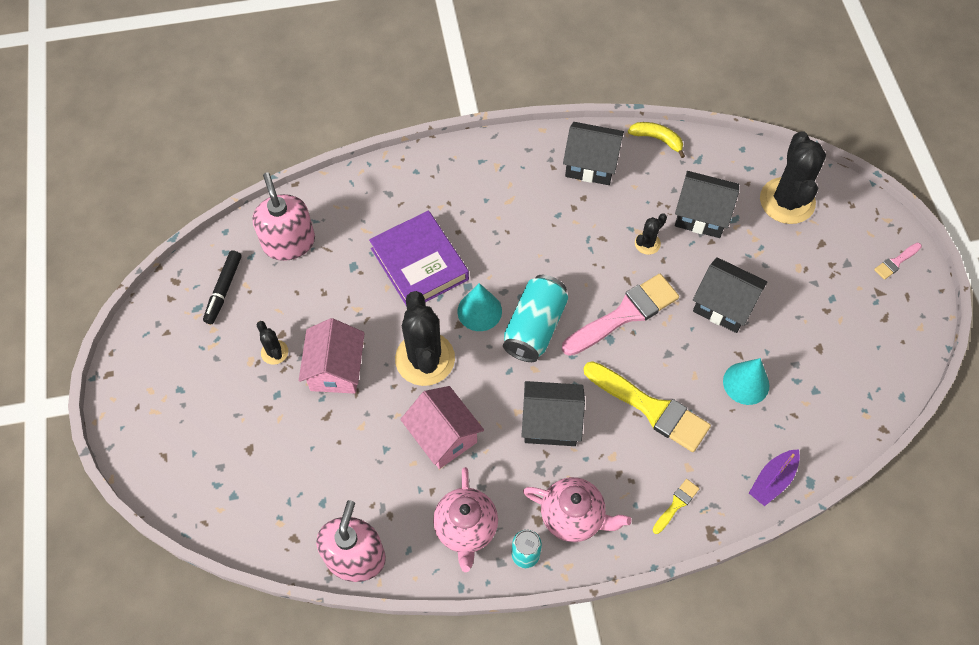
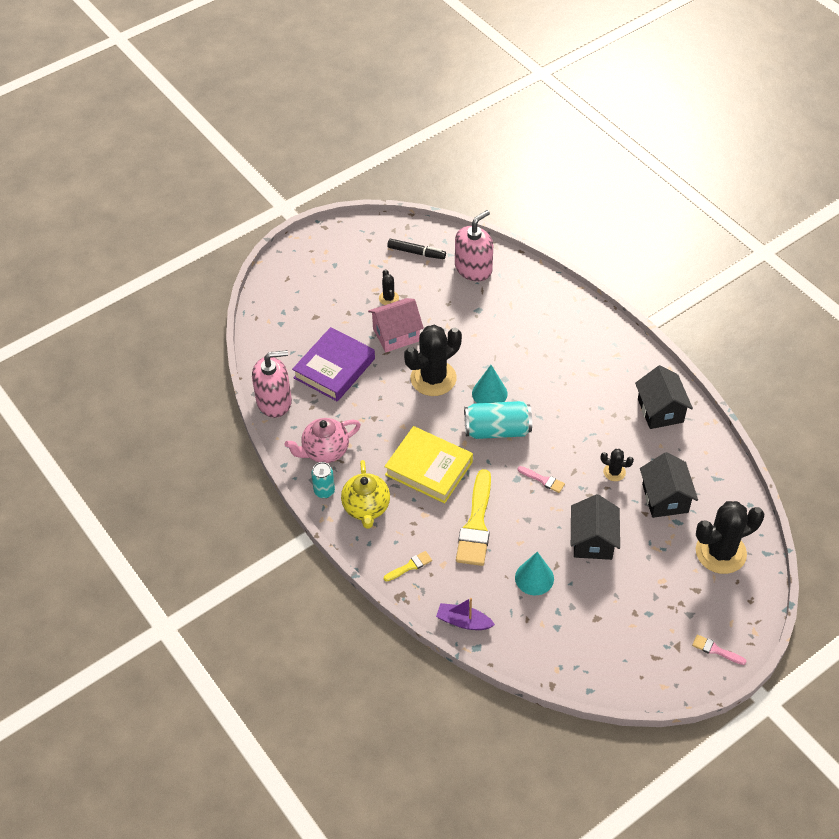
camera: 65 degrees right, 10 degrees down
(223, 290) = (416, 252): black marker -> black marker turned 150 degrees counterclockwise
(274, 352) = (388, 298): black cactus -> black cactus turned 45 degrees counterclockwise
(419, 264) = (504, 344): purple book -> purple book (334, 368)
(443, 436) = (383, 412): pink house -> none
(551, 422) = (428, 468): black house -> yellow book
(573, 517) = (366, 508): pink teapot -> yellow teapot
(624, 314) = (543, 480): pink brush -> pink brush, size x0.46
(657, 139) = (716, 444): yellow banana -> none
(676, 505) = (409, 566): yellow brush -> yellow brush turned 45 degrees counterclockwise

